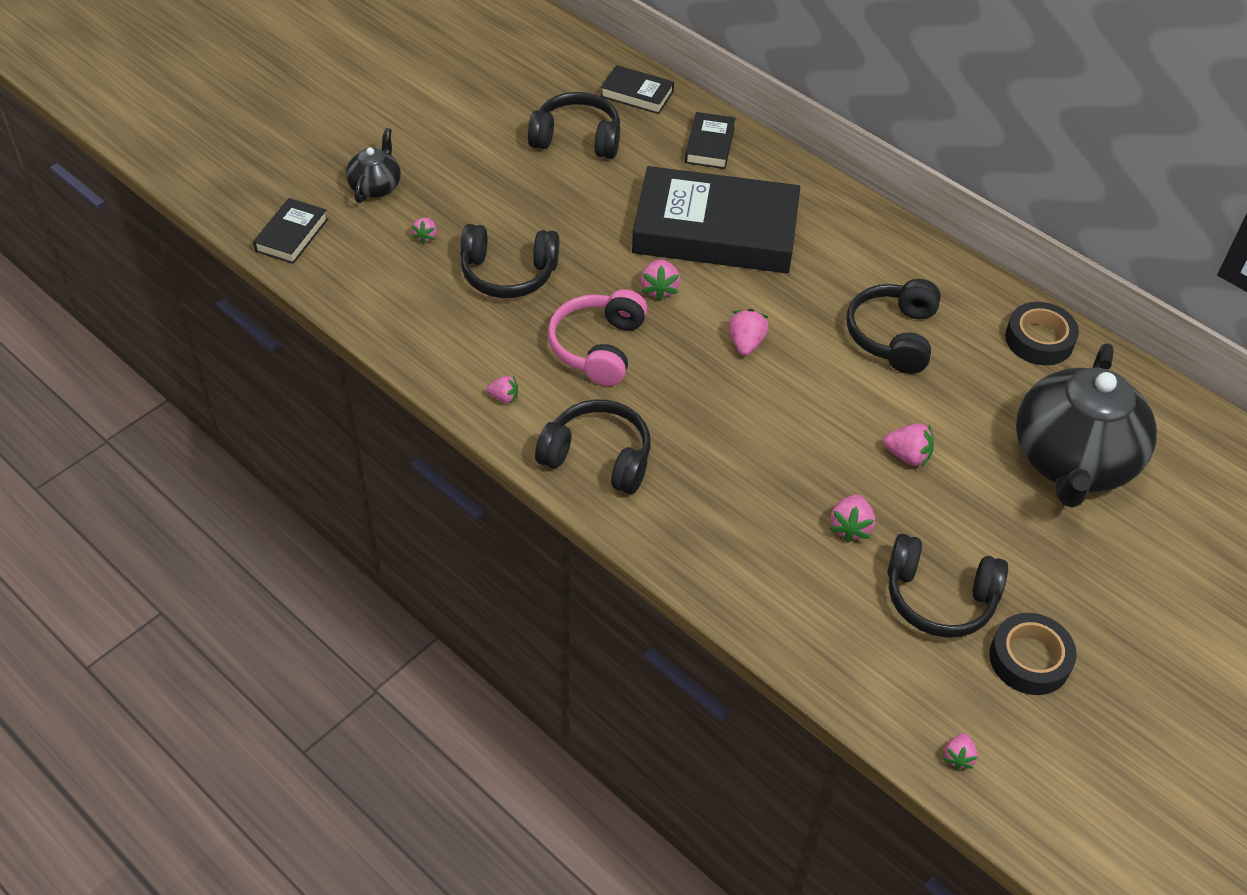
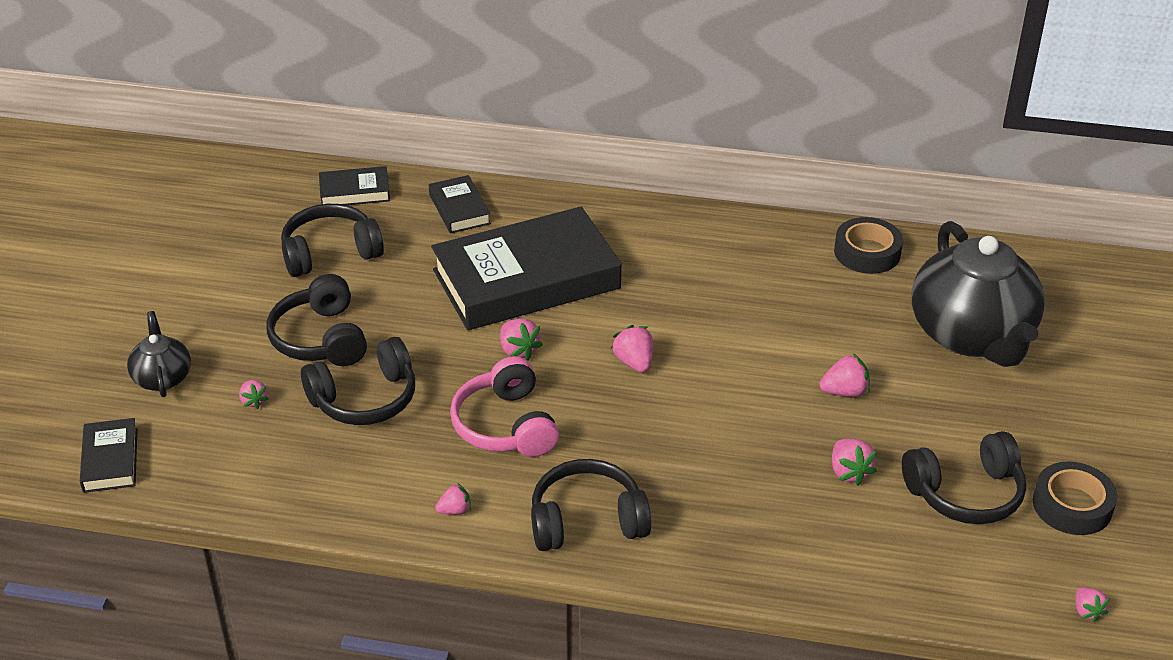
camera: 30 degrees left, 10 degrees down
(893, 336) = (751, 301): black headphones -> black headphones (320, 338)

